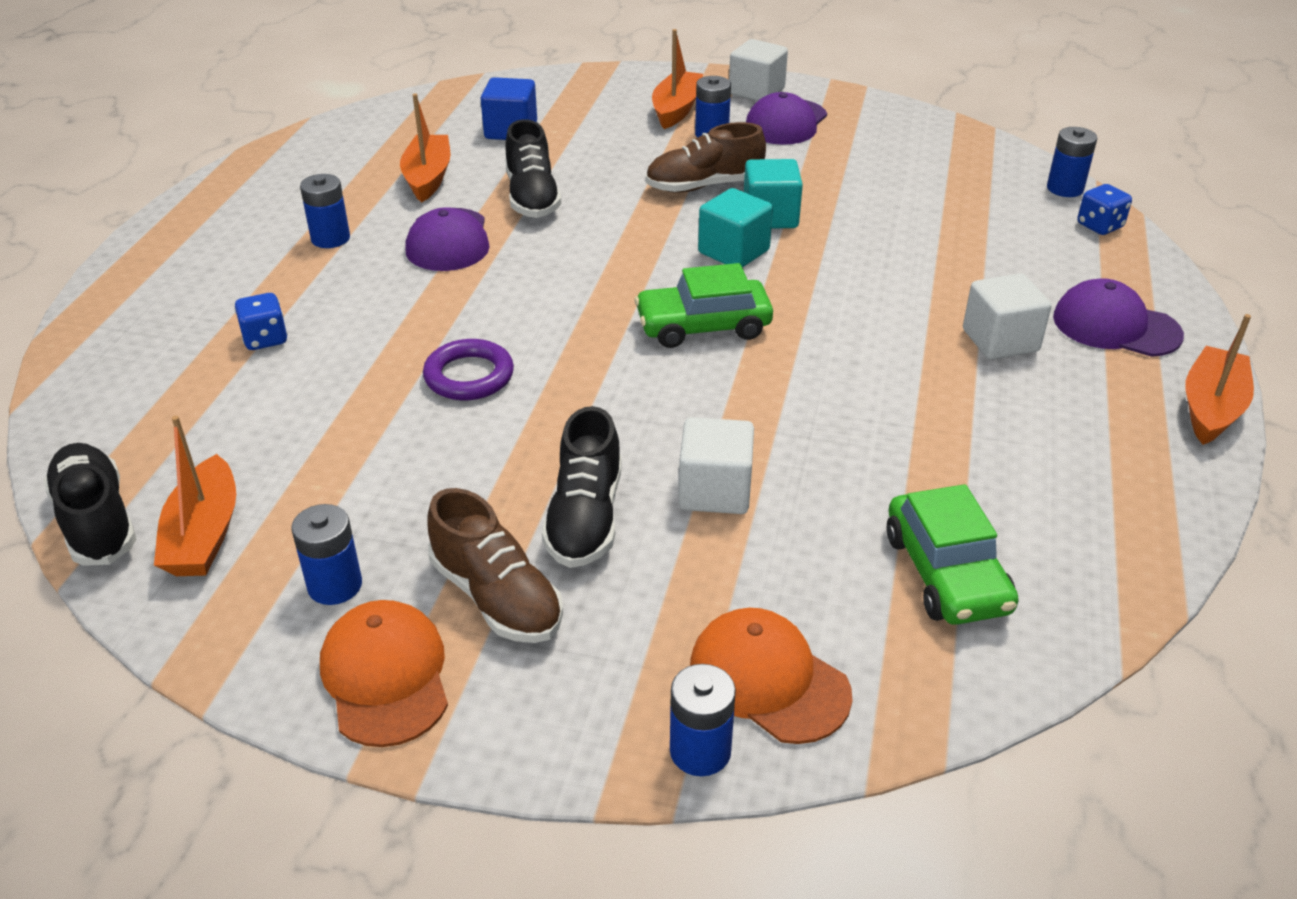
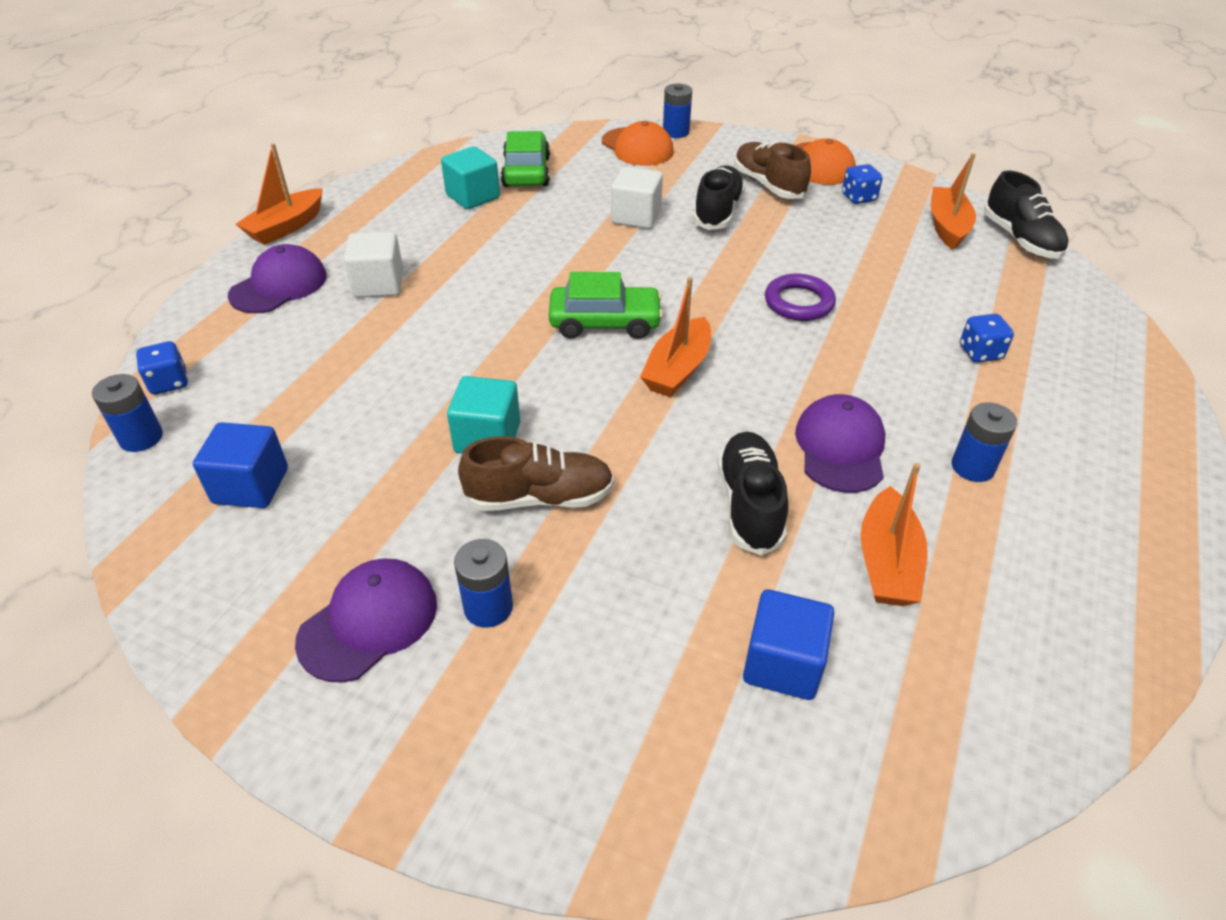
camera: 170 degrees left, 5 degrees up
(335, 585) = (858, 198): blue battery -> blue dice
(676, 109) = (516, 687): orange boat -> orange boat (677, 369)
(733, 252) = (547, 395): turquoise cube -> turquoise cube (473, 196)
(756, 91) = (364, 726): white cube -> none
(937, 171) = (251, 486): none -> blue cube
(1115, 326) = (279, 285): purple cap -> purple cap turned 90 degrees counterclockwise

